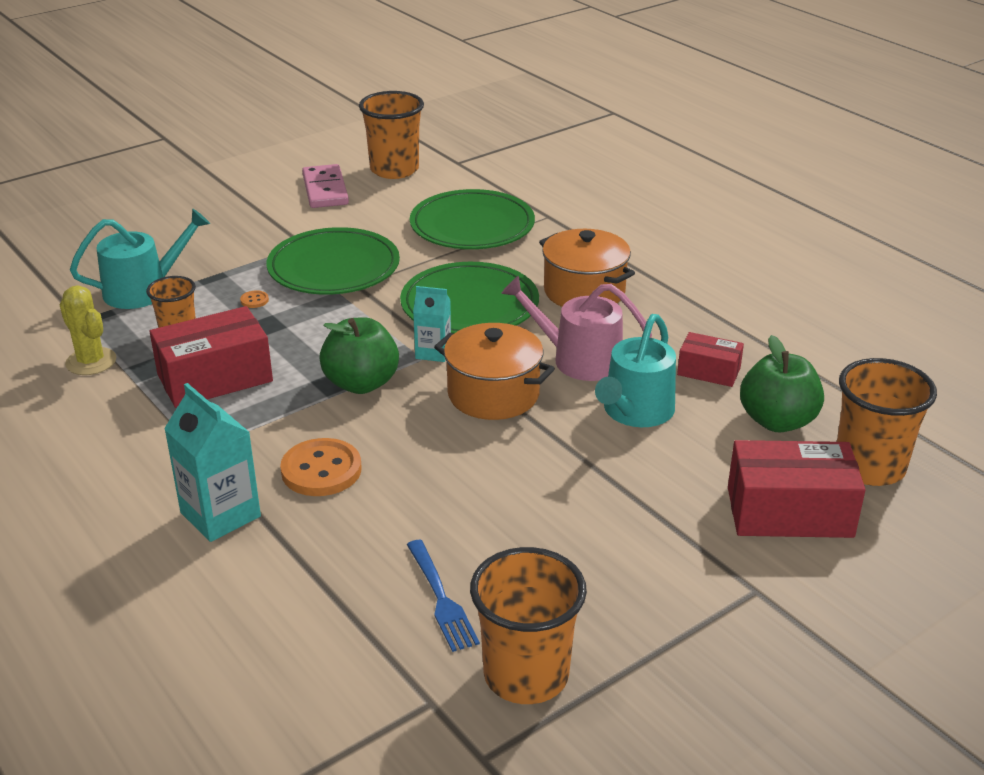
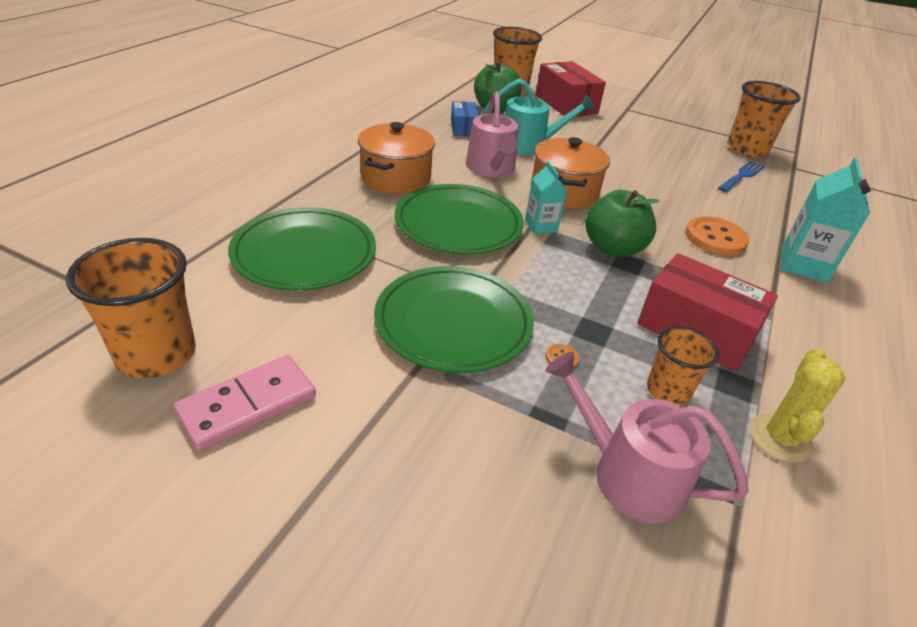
camera: 120 degrees left, 5 degrees up
(143, 290) = (628, 474): turquoise watering can -> pink watering can
(708, 371) = (463, 128): red box -> blue box

